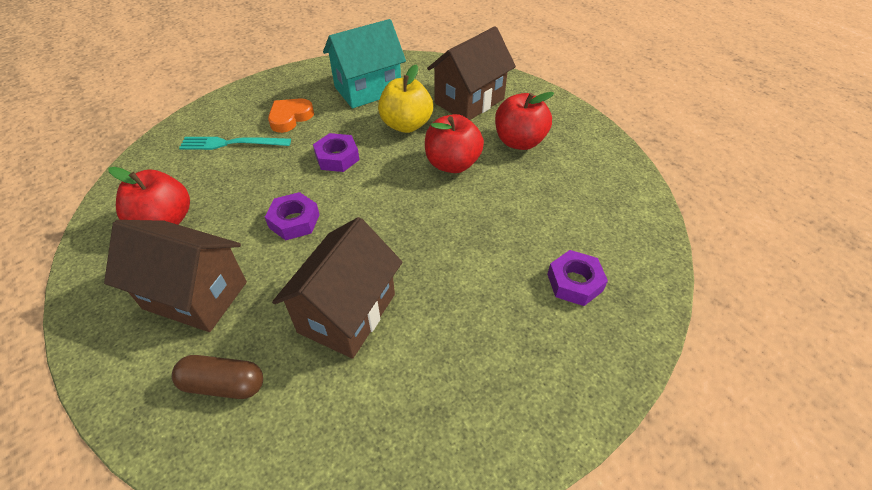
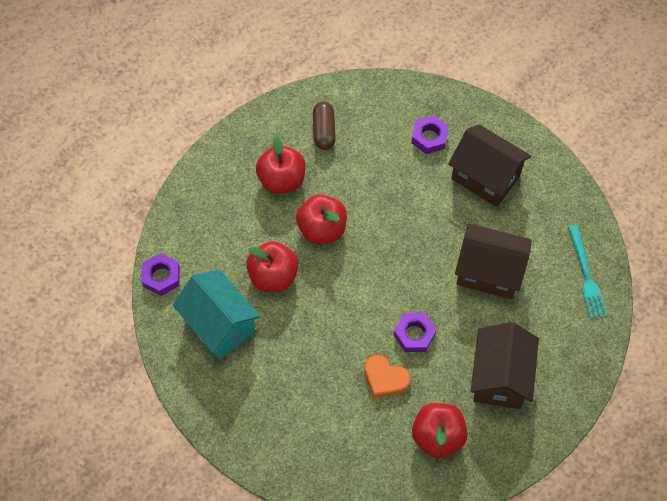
camera: 100 degrees left, 15 degrees up
(223, 384) = (557, 329): brown capsule -> brown capsule (324, 131)
(231, 143) = (329, 425): turquoise fork -> turquoise fork (586, 275)
(290, 118) = (279, 386): orange heart -> orange heart (385, 378)
(337, 157) = (331, 324): purple nut -> purple nut (161, 277)
(406, 125) = (273, 276): yellow apple -> red apple
(469, 101) = (226, 227): brown house -> brown house (485, 177)

